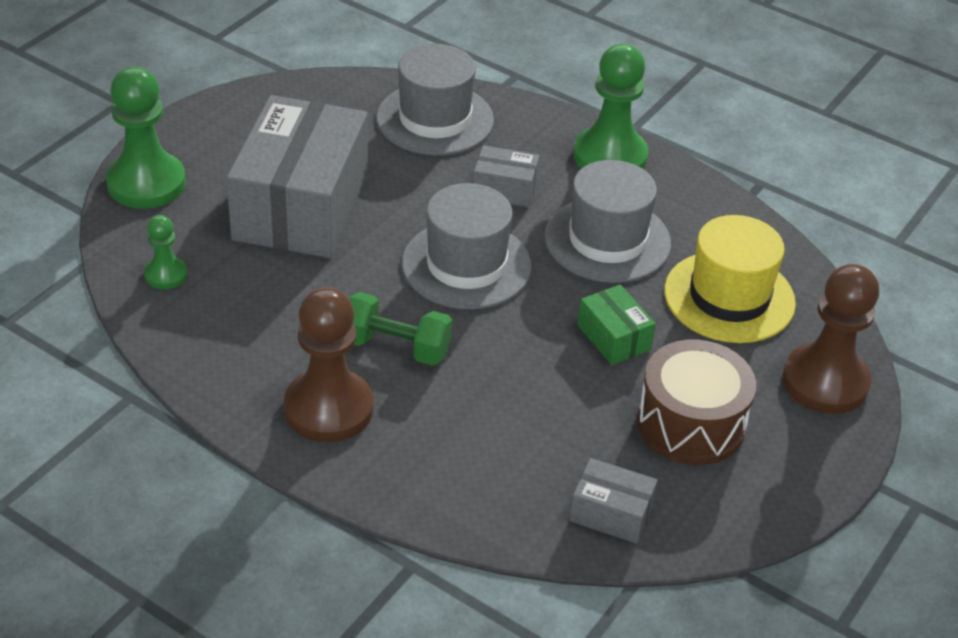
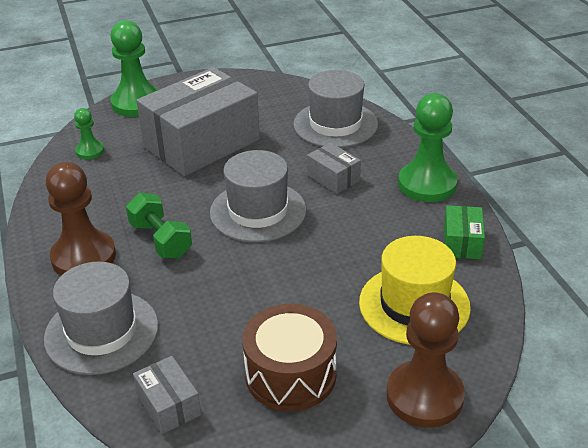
camera: 40 degrees right, 5 degrees down
(607, 240) = (367, 233): grey hat -> grey hat (101, 332)
(613, 337) = (301, 294): green box -> green box (462, 242)

